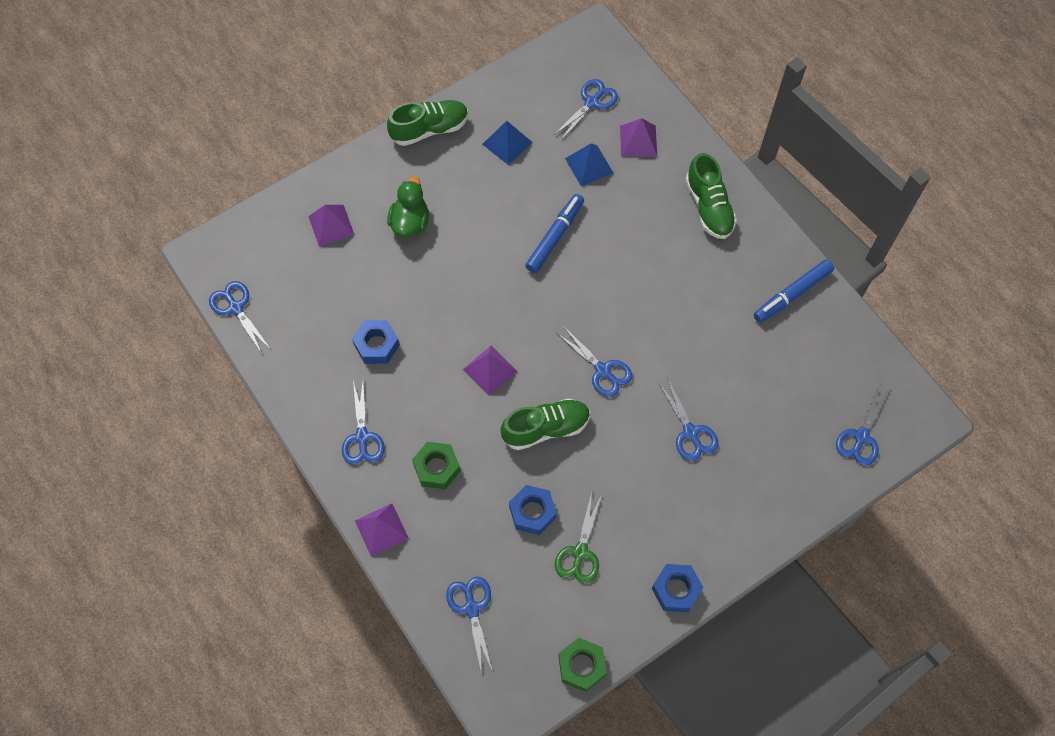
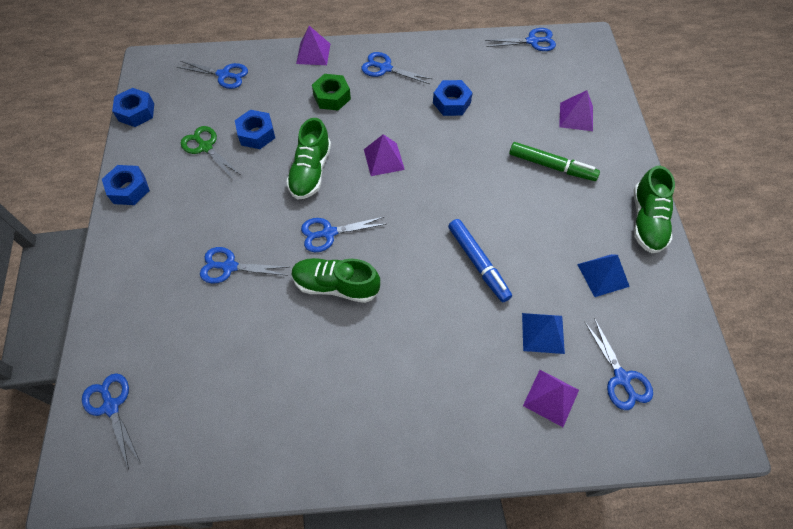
camera: 120 degrees right, 5 degrees down
(410, 222) = (551, 166): green duck -> green marker
(582, 666) = (136, 112): green nut -> blue nut
(709, 207) = (433, 420): green shoe -> green shoe (336, 285)
(792, 294) = (287, 440): blue marker -> none

